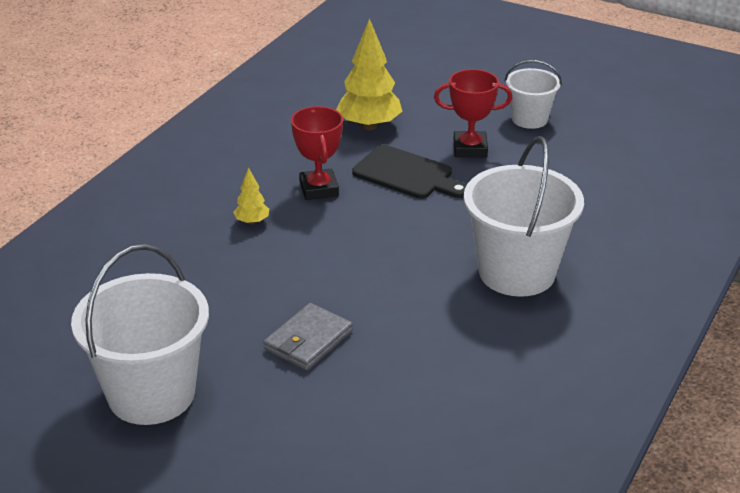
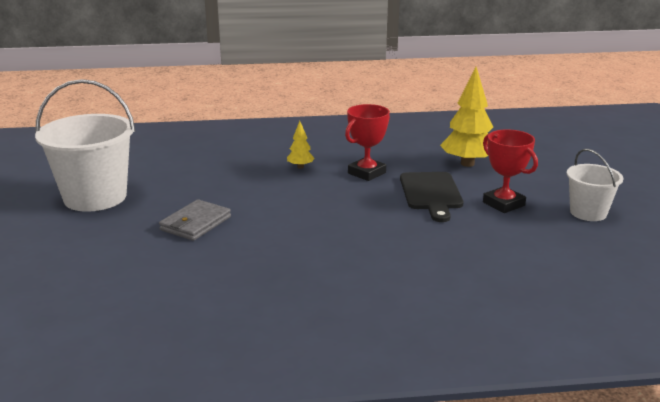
camera: 55 degrees right, 10 degrees down
(308, 340) = (195, 223): grey wallet -> grey wallet turned 60 degrees counterclockwise
(517, 272) = (371, 272): white bucket -> none

